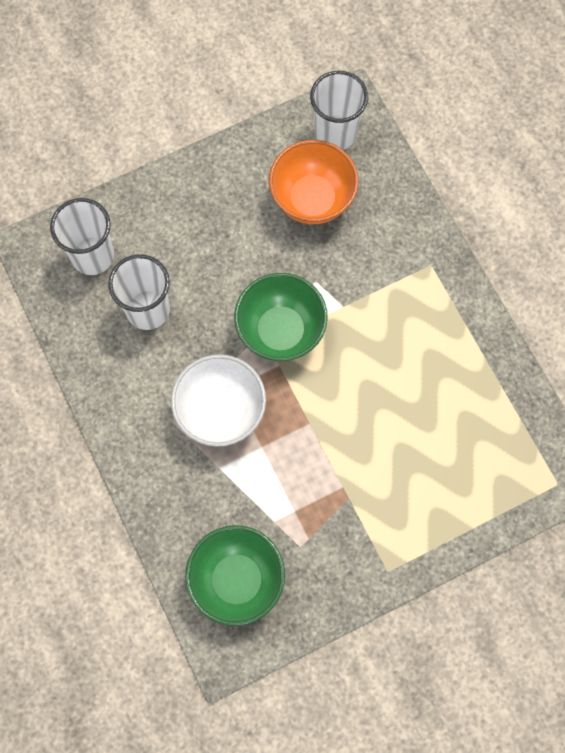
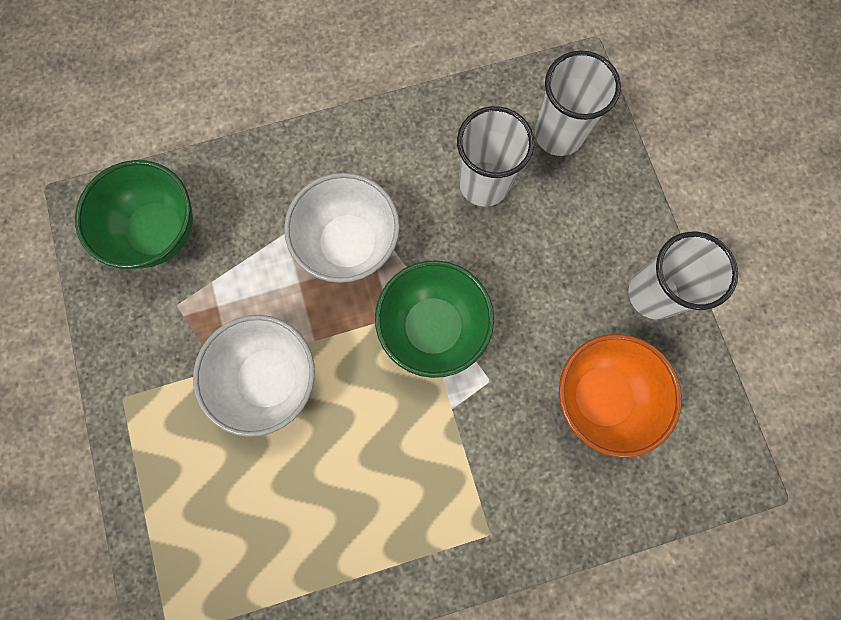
camera: 100 degrees right, 5 degrees up
(335, 133) = (692, 445): white cup -> white cup (653, 294)
(348, 452) = (269, 379): none -> white bowl

